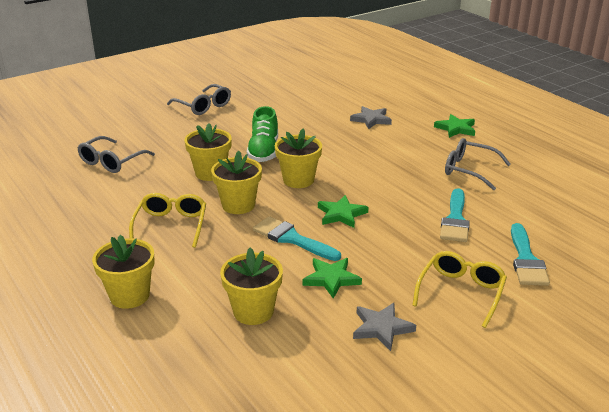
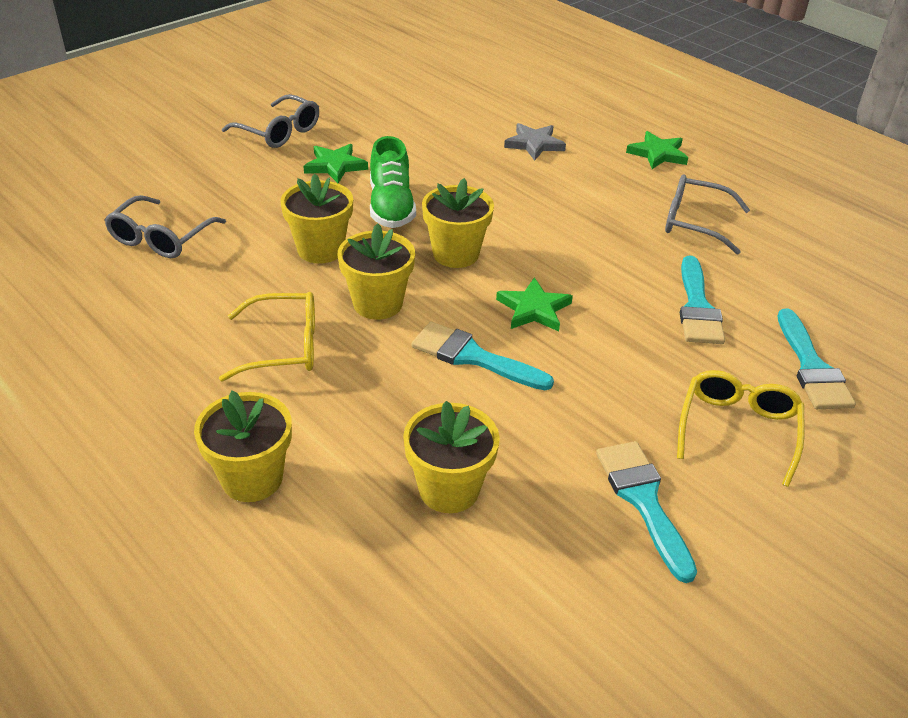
camera: 10 degrees left, 10 degrees up
(171, 225) = (284, 347): yellow glasses -> yellow glasses turned 90 degrees clockwise
(331, 279) = (548, 422): green star -> green star (335, 166)
(382, 328) = (643, 500): grey star -> turquoise brush

